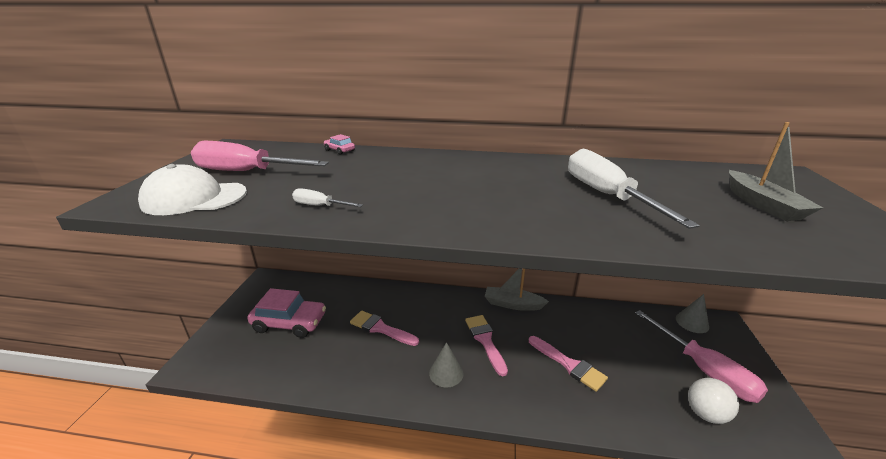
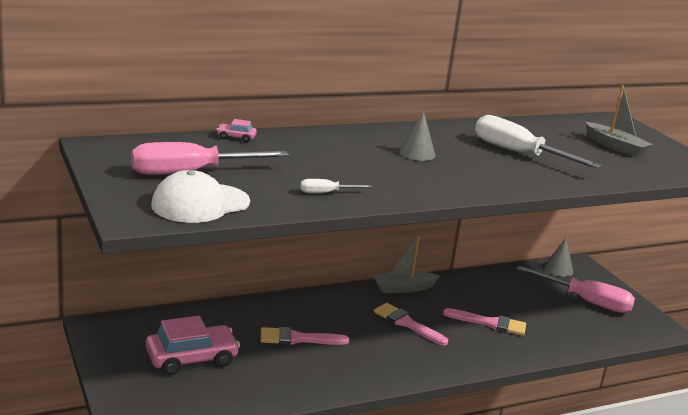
camera: 35 degrees left, 5 degrees down
(446, 373) = (397, 356): grey cone -> grey cone (417, 153)
(705, 414) = (602, 329): white ball -> none

